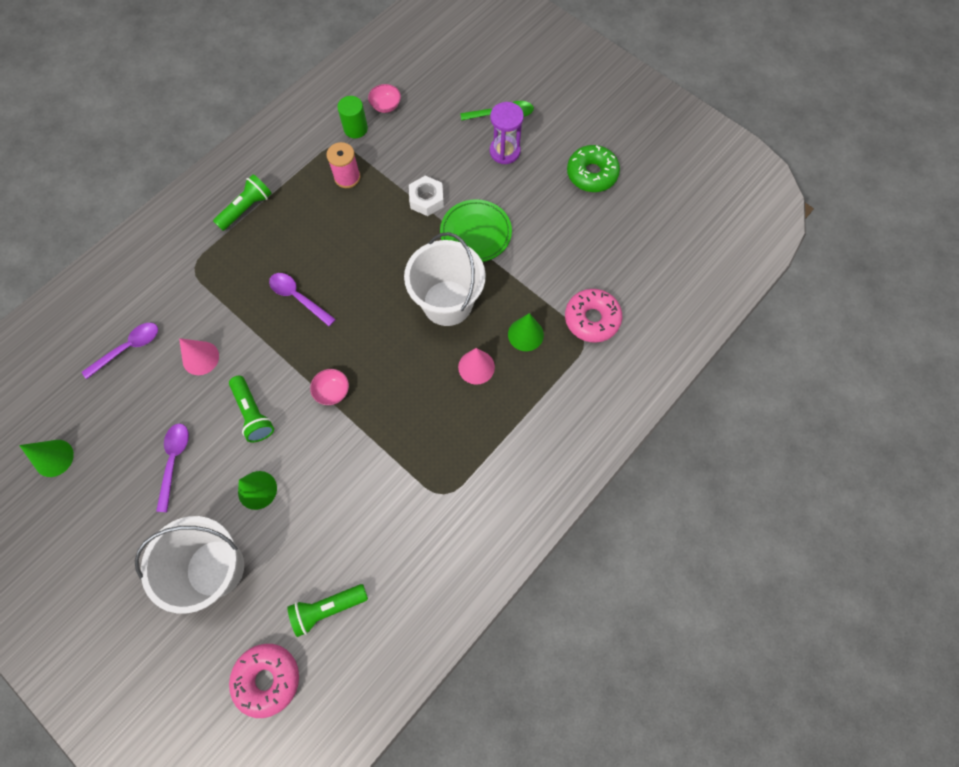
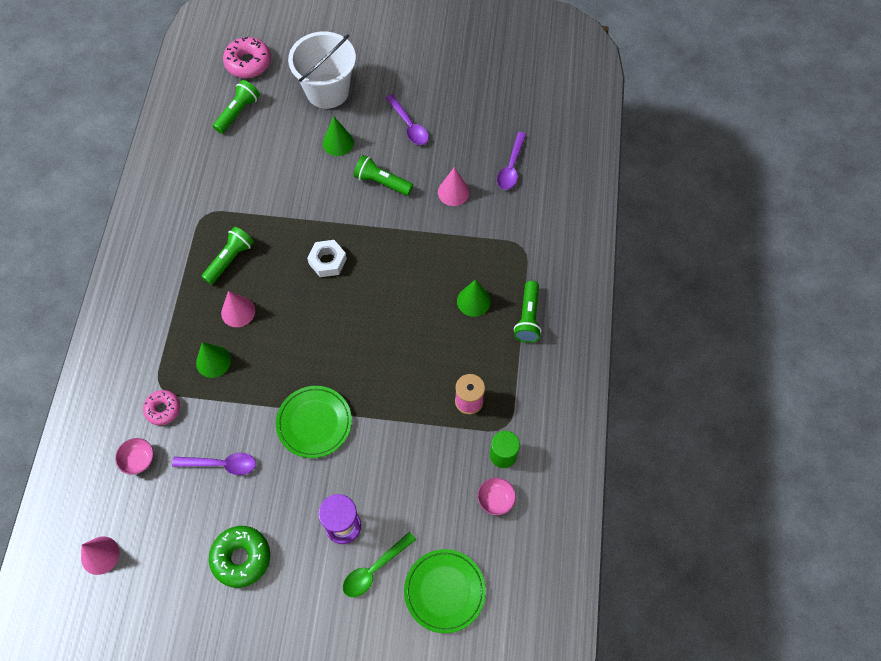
camera: 145 degrees right, 5 degrees down
(54, 458) = (489, 82): green cone -> green cone (473, 301)
(298, 297) = (420, 276): purple spoon -> purple spoon (221, 464)
(332, 391) = (337, 229): pink bowl -> pink bowl (138, 460)
(426, 199) = (381, 426): white nut -> white nut (327, 261)
(447, 303) = (296, 346): white bucket -> none
(451, 425) = (230, 259): none -> green flashlight
(465, 76) = (444, 591): none -> green plate
(592, 319) = (163, 409): pink donut -> pink donut, size x0.65
(698, 237) = (100, 555): none -> pink cone

